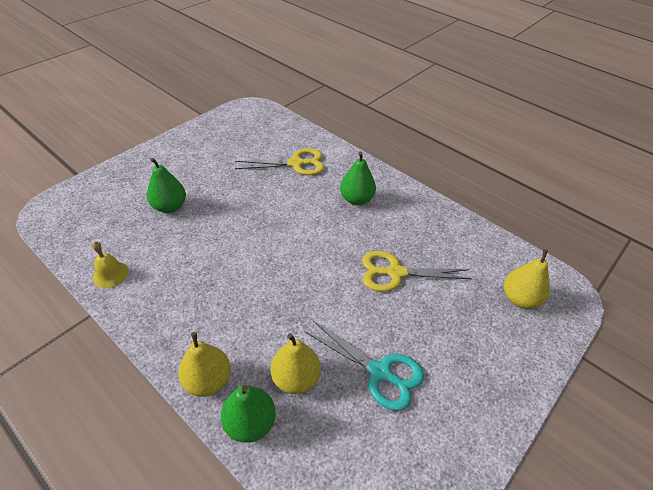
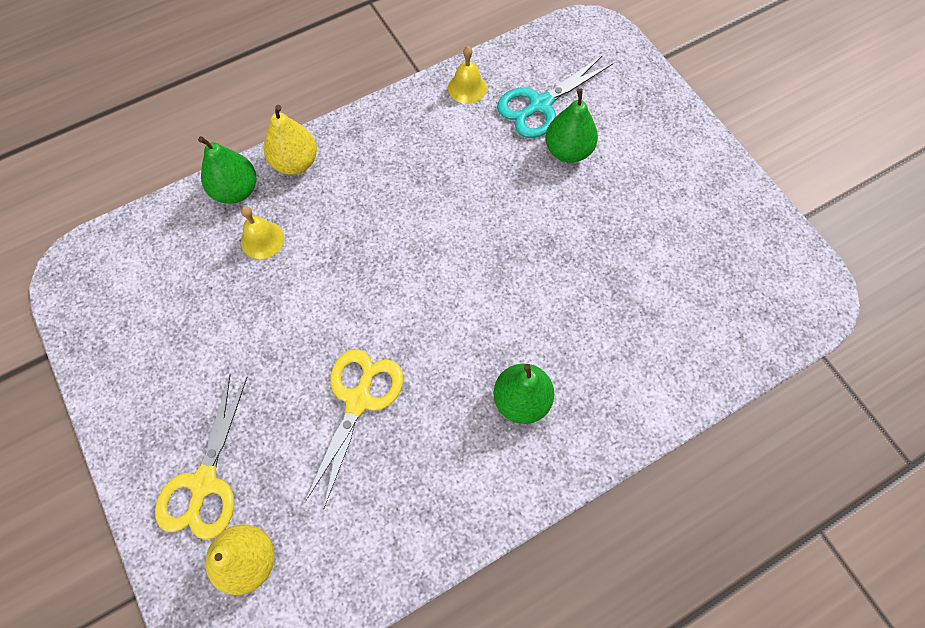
camera: 110 degrees right, 20 degrees up
(296, 163) = (632, 332): yellow scissors -> yellow scissors (204, 483)
(296, 378) = (262, 239): yellow pear -> yellow bell
(380, 372) = (231, 325): turquoise scissors -> turquoise scissors (540, 105)

